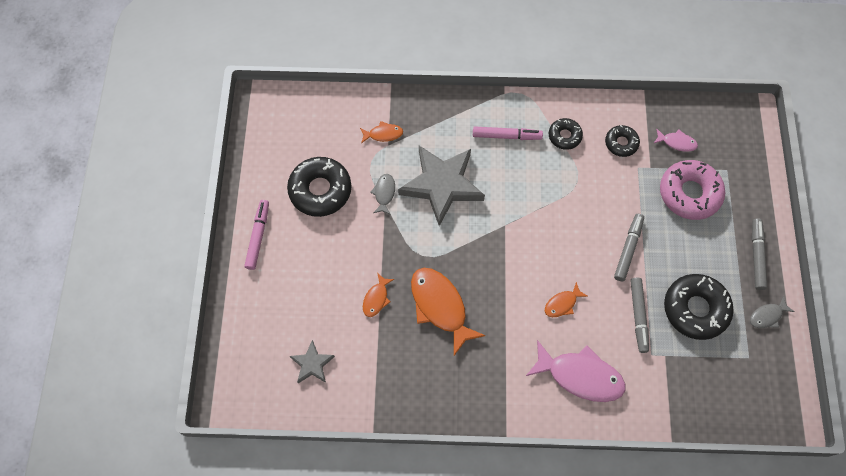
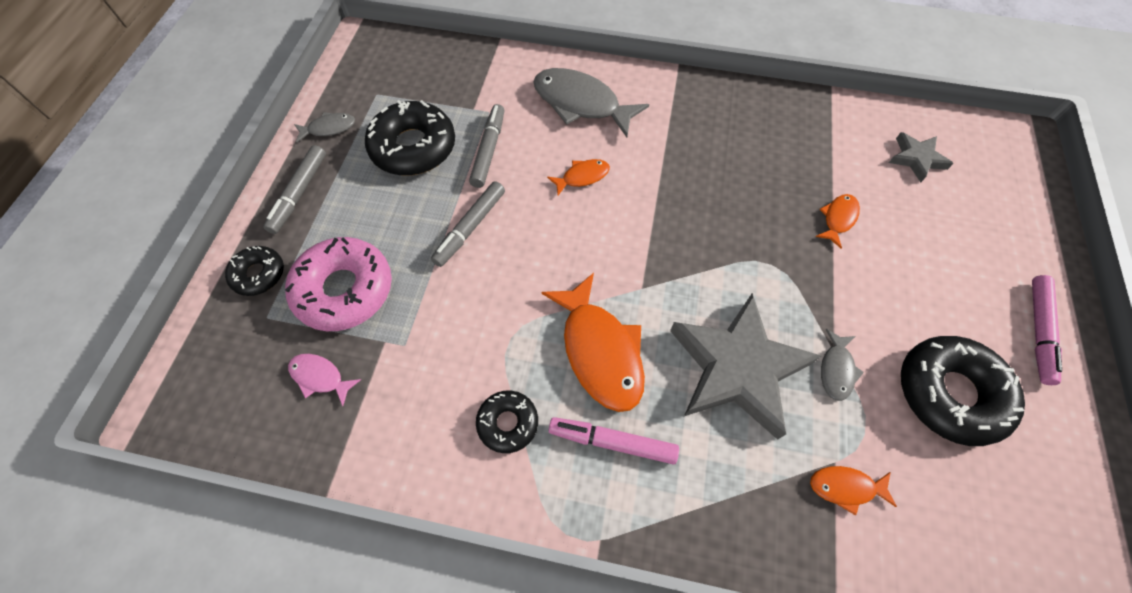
camera: 170 degrees left, 5 degrees down
(440, 307) = (748, 197): orange fish -> orange fish (600, 351)
(580, 376) = (581, 104): pink fish -> grey fish
(621, 143) = (414, 392): black donut -> black donut (259, 274)

